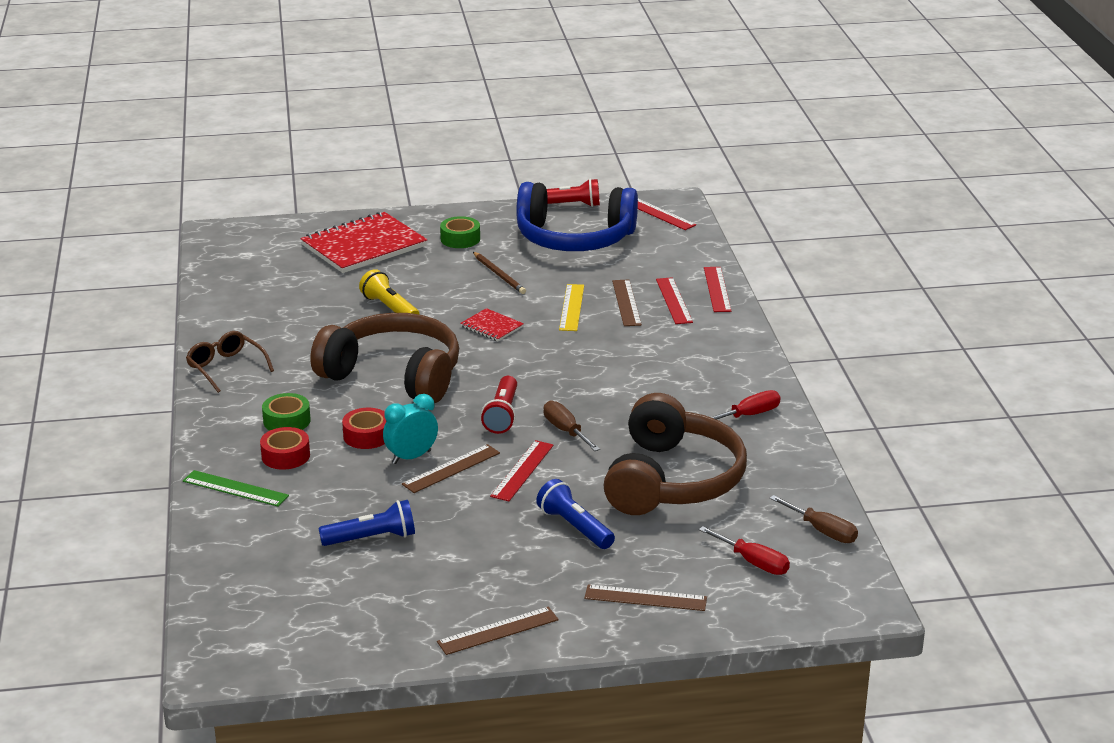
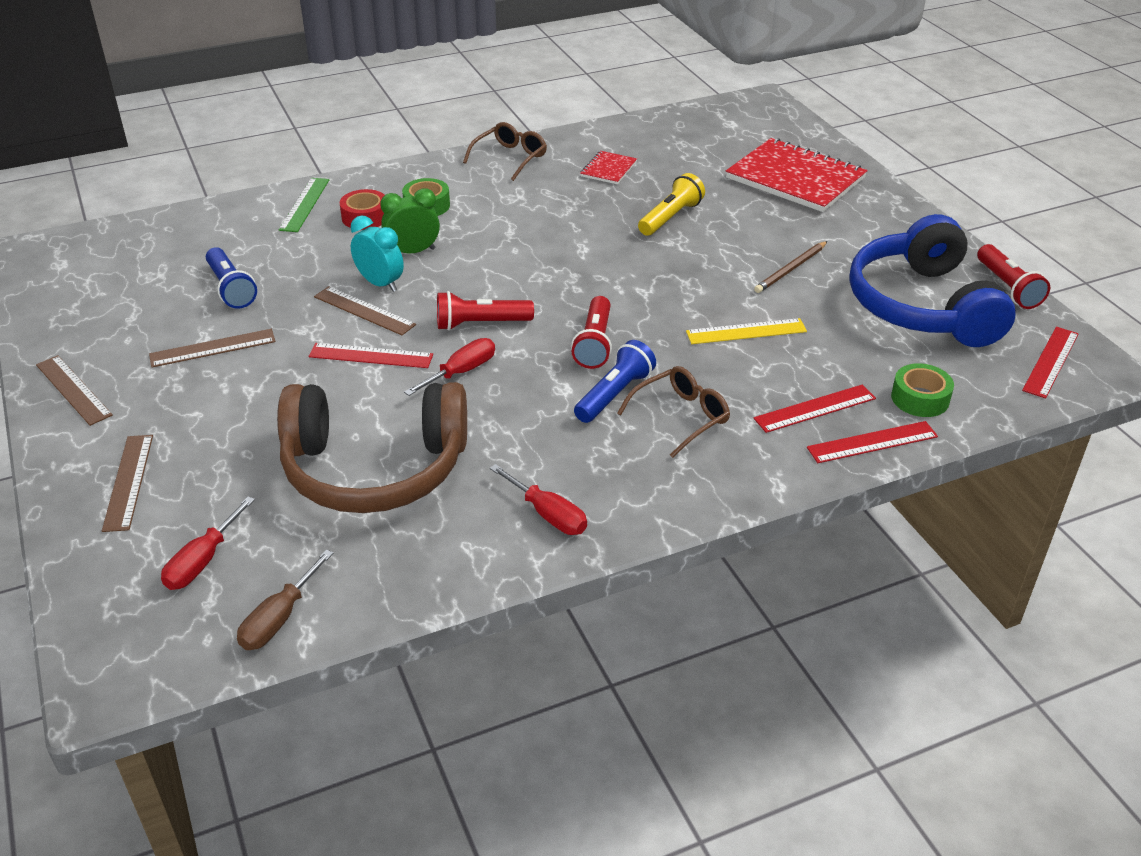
camera: 75 degrees right, 10 degrees up
(367, 436) = (413, 252): red tape -> green clock
(394, 375) = (535, 245): brown headphones -> none
(460, 239) = (857, 230): green tape -> green tape (920, 398)
(492, 327) = (668, 285): red notebook -> red notebook (608, 169)
(556, 369) = (594, 343): none -> red flashlight
(566, 431) = (461, 372): brown screwdriver -> red screwdriver
(575, 527) = (264, 409): blue flashlight -> blue flashlight (615, 394)
(626, 303) = (784, 371): brown ruler -> brown ruler (212, 348)
(662, 350) = (680, 417): none -> brown glasses

